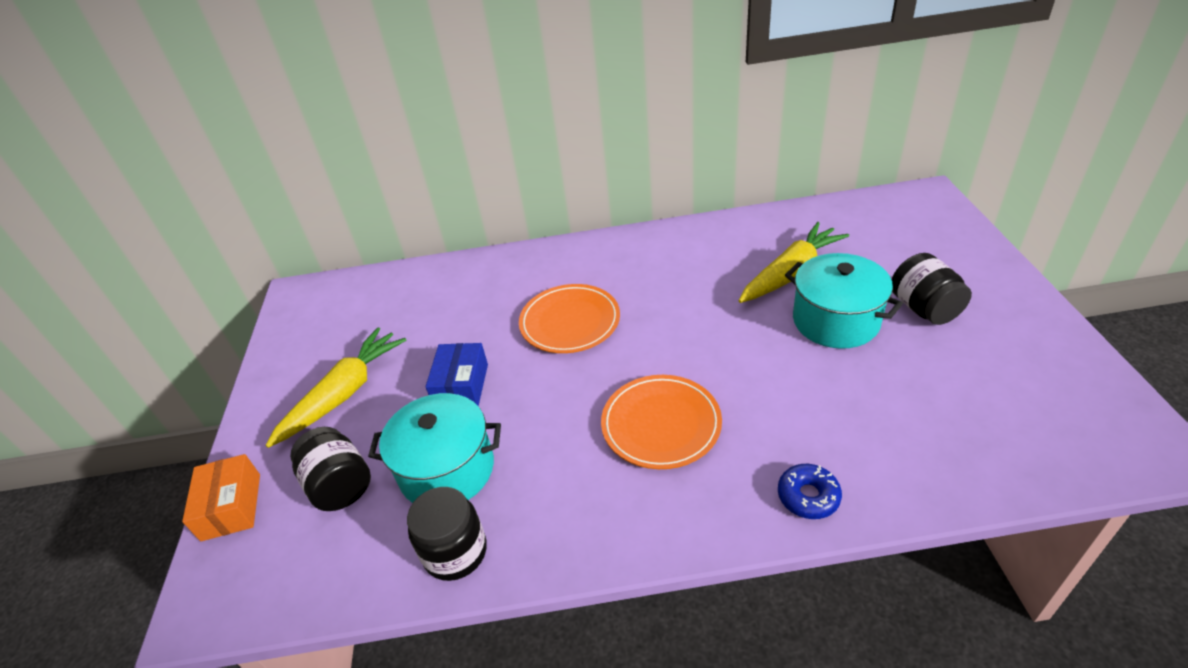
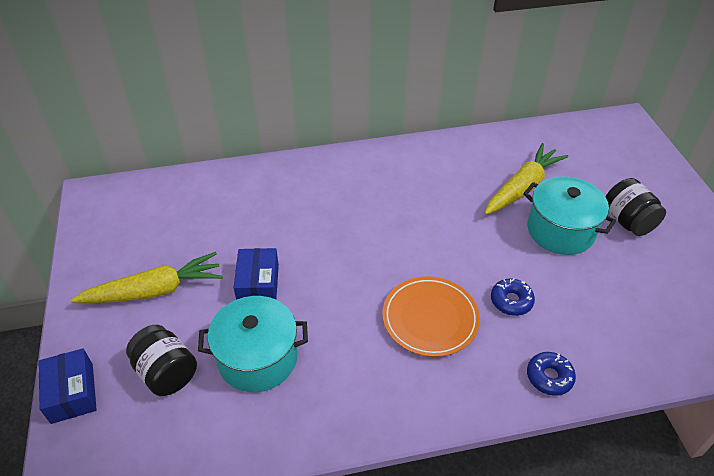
camera: 10 degrees left, 5 degrees up
(231, 507) = (72, 393): orange box -> blue box
(344, 394) = (154, 290): yellow carrot -> yellow carrot turned 45 degrees clockwise
(455, 552) = (276, 427): black jar -> none
(570, 322) = (344, 227): orange plate -> none
(765, 403) = (511, 301): none -> blue donut

